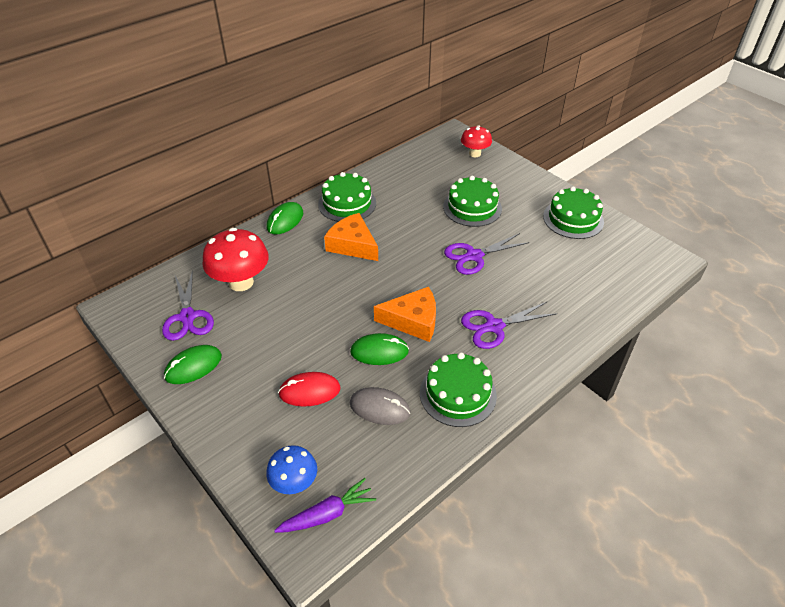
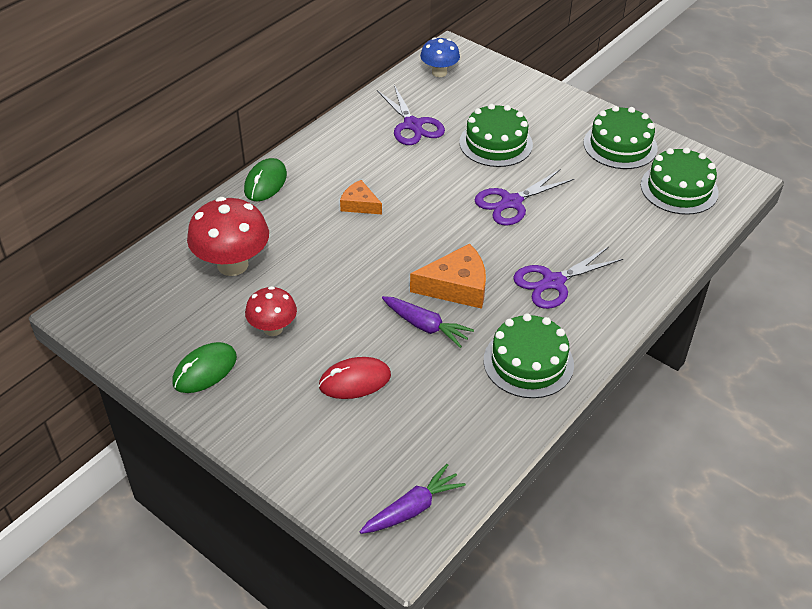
camera: 10 degrees left, 0 degrees up
(187, 317) = (178, 314): purple scissors -> purple scissors (413, 125)
(294, 483) = (365, 481): blue mushroom -> blue mushroom (439, 72)
(347, 203) = (338, 153): green cake -> green cake (679, 189)
(352, 245) = (359, 204): orange cheese -> orange cheese, size x0.61
(379, 351) = (425, 326): green mouse -> purple carrot
(379, 408) = (442, 389): grey mouse -> none
(475, 153) = (483, 74): red mushroom -> red mushroom (273, 328)

